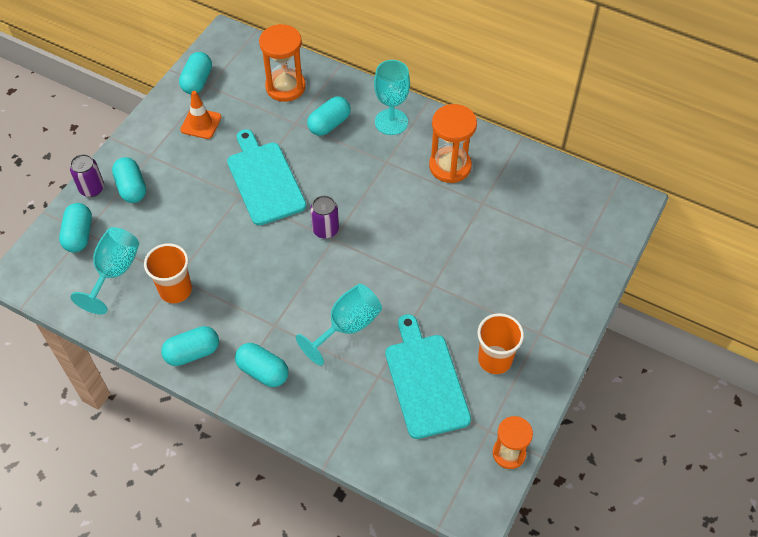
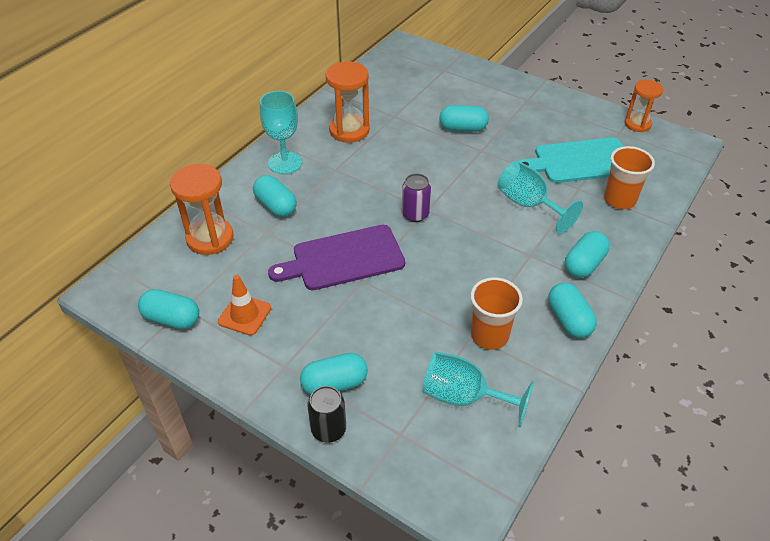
camera: 85 degrees left, 10 degrees down
(79, 235) = (404, 440): turquoise capsule -> turquoise capsule (463, 128)
(92, 188) = (328, 429): purple can -> black can
(264, 180) = (344, 259): turquoise cutting board -> purple cutting board
(495, 359) = (554, 123): orange cup -> orange cup (619, 200)

